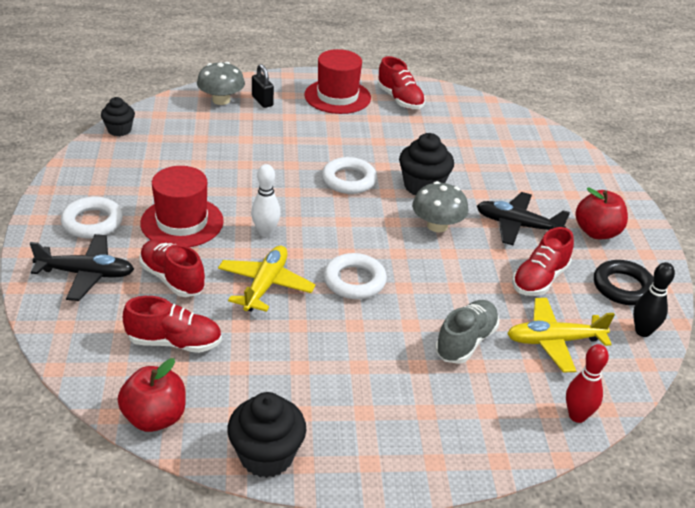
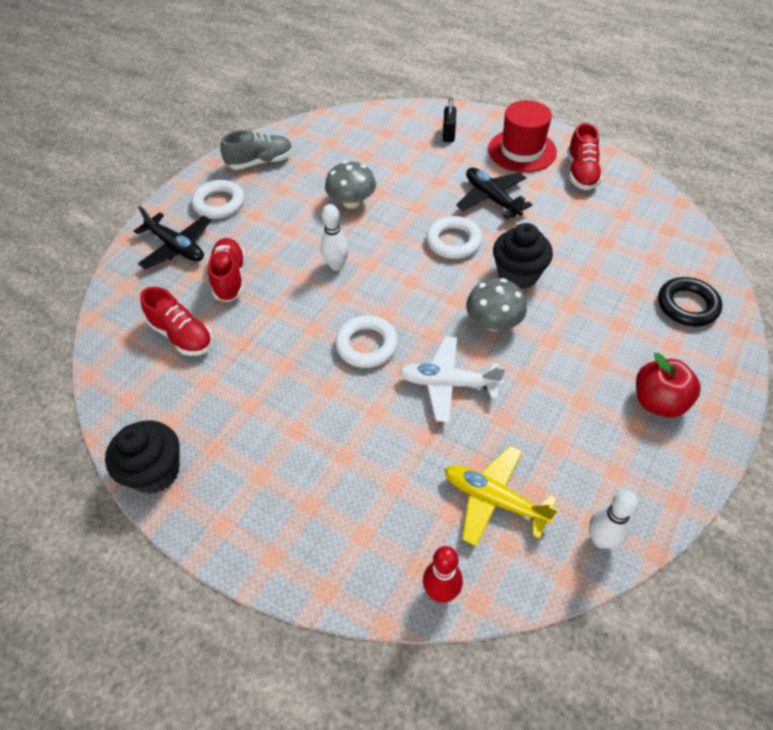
camera: 40 degrees right, 15 degrees up
(119, 130) = (309, 126): black cupcake -> none
(155, 418) = (113, 394): red apple -> none
(182, 222) = (281, 229): red hat -> none
(221, 100) = (414, 122): grey mushroom -> grey mushroom (351, 202)
(265, 285) = (292, 316): yellow plane -> none
(446, 281) = (448, 383): none -> white plane
(465, 342) = (408, 455): grey shoe -> grey shoe (260, 162)
(517, 225) = (575, 356): black plane -> black plane (491, 199)
(539, 279) = (543, 425): red shoe -> none
(623, 287) = (627, 478): black ring -> black ring (687, 305)
(642, 331) = (601, 539): black bowling pin -> white bowling pin

